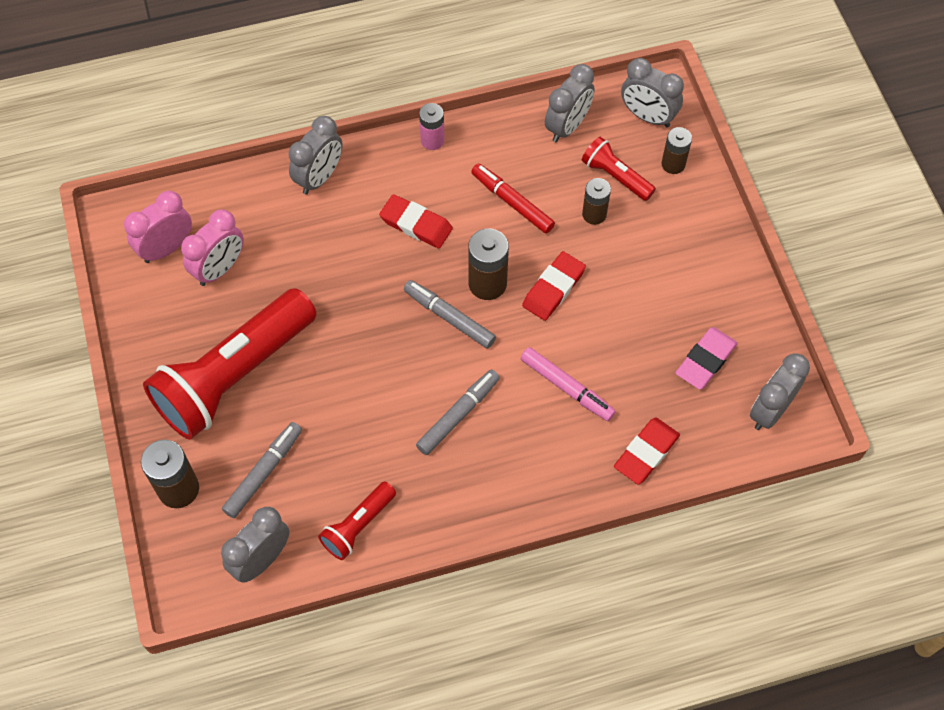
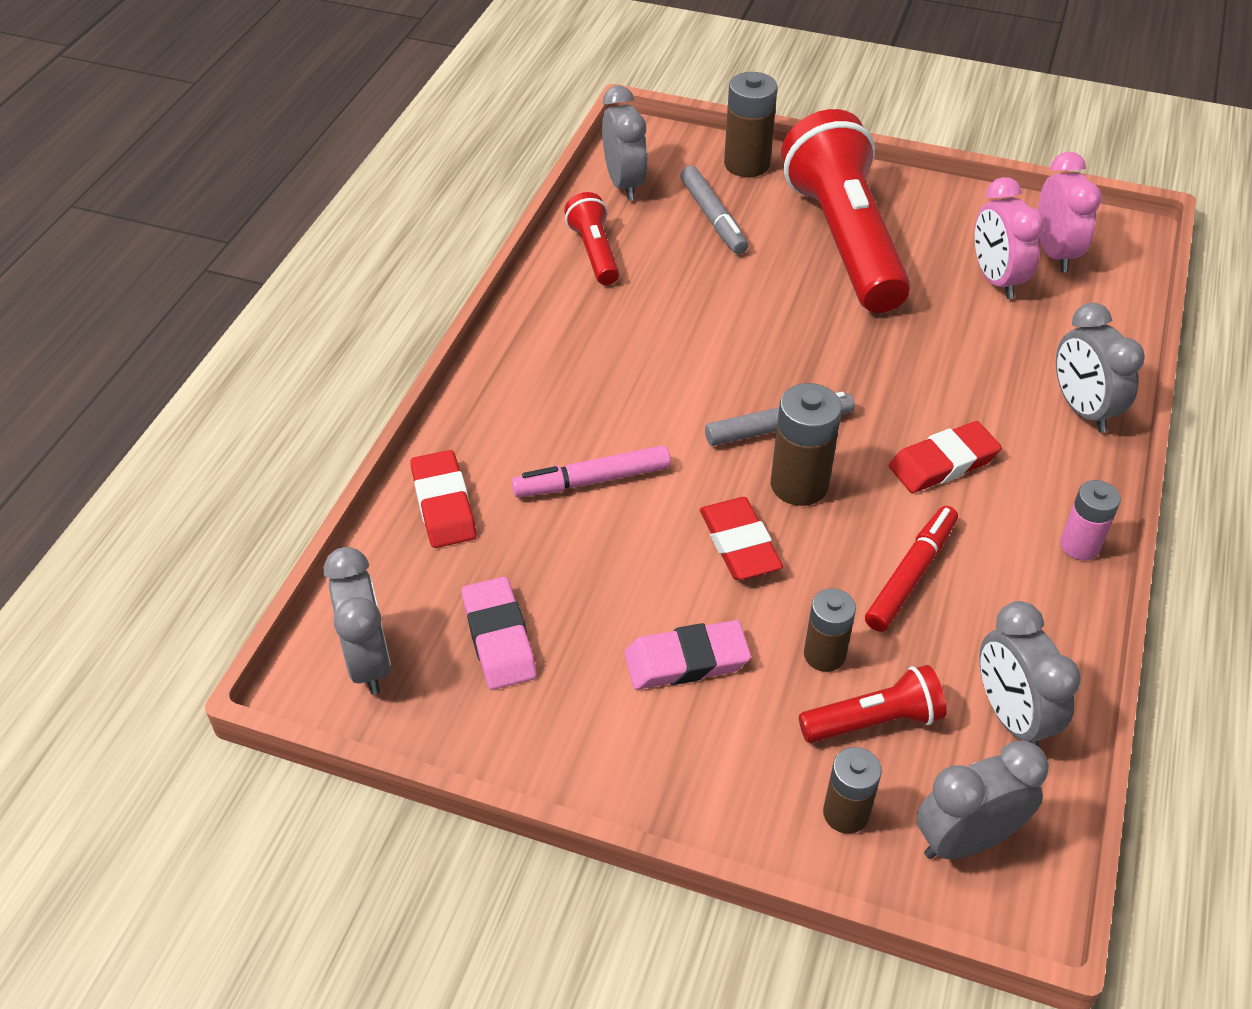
camera: 125 degrees right, 15 degrees down
(458, 415) = (645, 374): grey marker -> none
(512, 202) = (911, 575): red marker -> red marker turned 45 degrees counterclockwise
(647, 269) = (686, 660): none -> pink eraser

